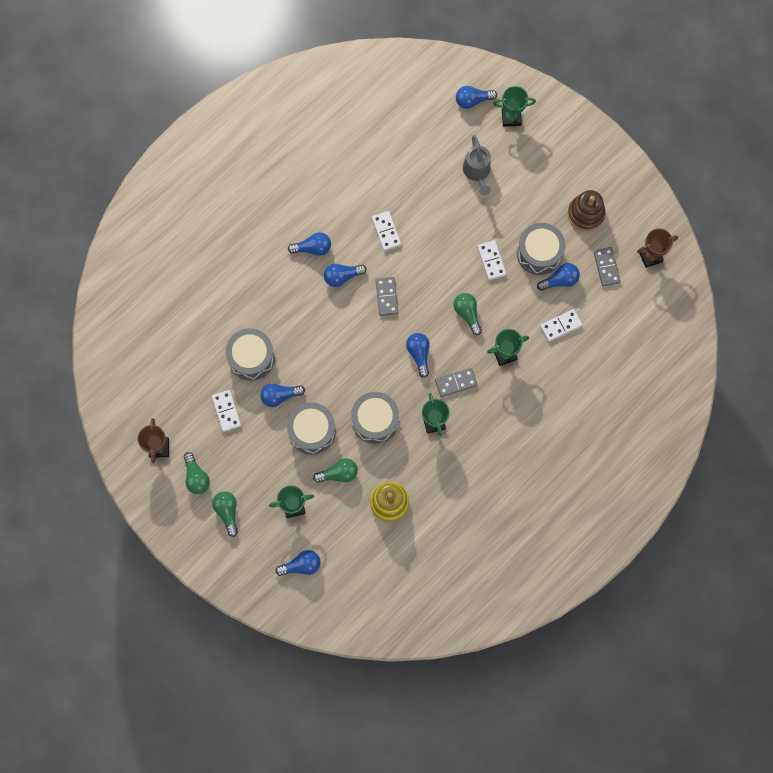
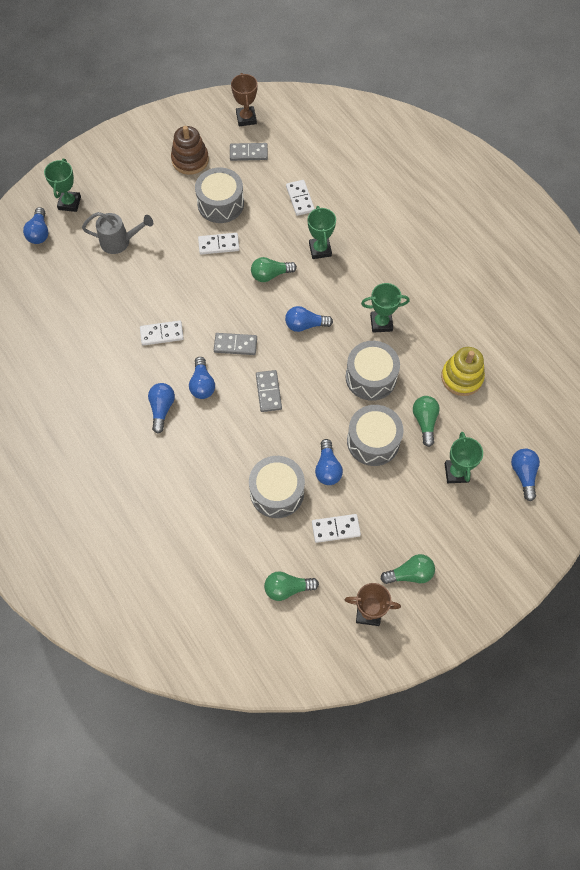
camera: 80 degrees left, 10 degrees down
(227, 512) = (455, 545): green light bulb -> green light bulb (287, 588)
(456, 383) = (342, 297): grey domino -> grey domino (268, 392)
(560, 280) = (253, 192): blue light bulb -> none

